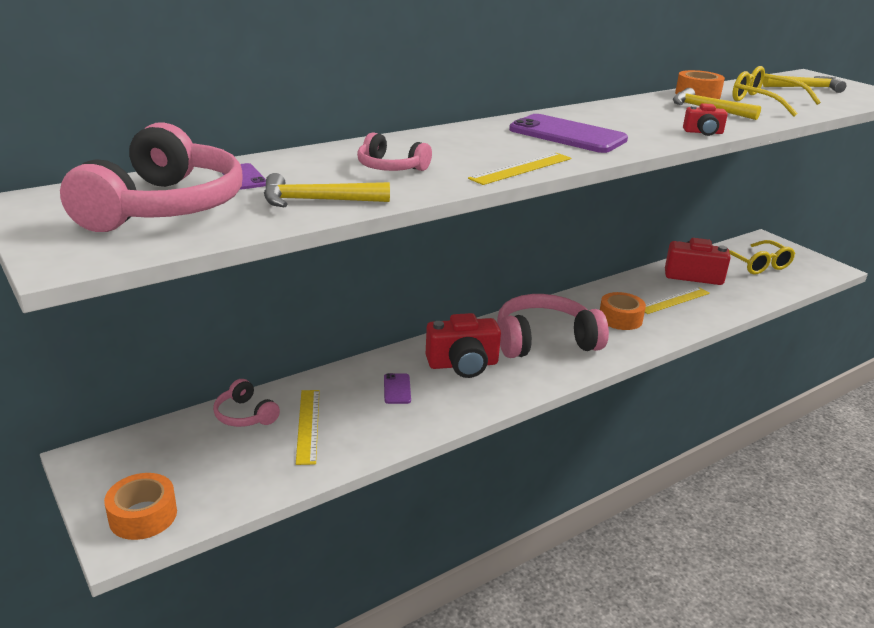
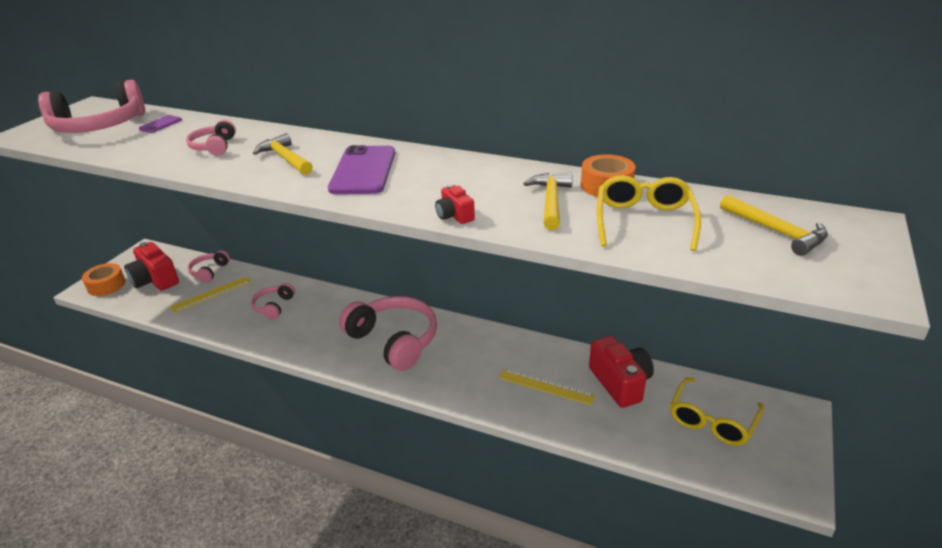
camera: 60 degrees right, 5 degrees up
(317, 201) = (133, 149): yellow hammer -> yellow hammer (285, 158)
(397, 389) = (274, 306): purple phone -> pink headphones
(463, 364) = (326, 318): red camera -> red camera (155, 280)
(521, 168) = (253, 178): yellow ruler -> none
(620, 318) = (473, 366): orange tape -> none

